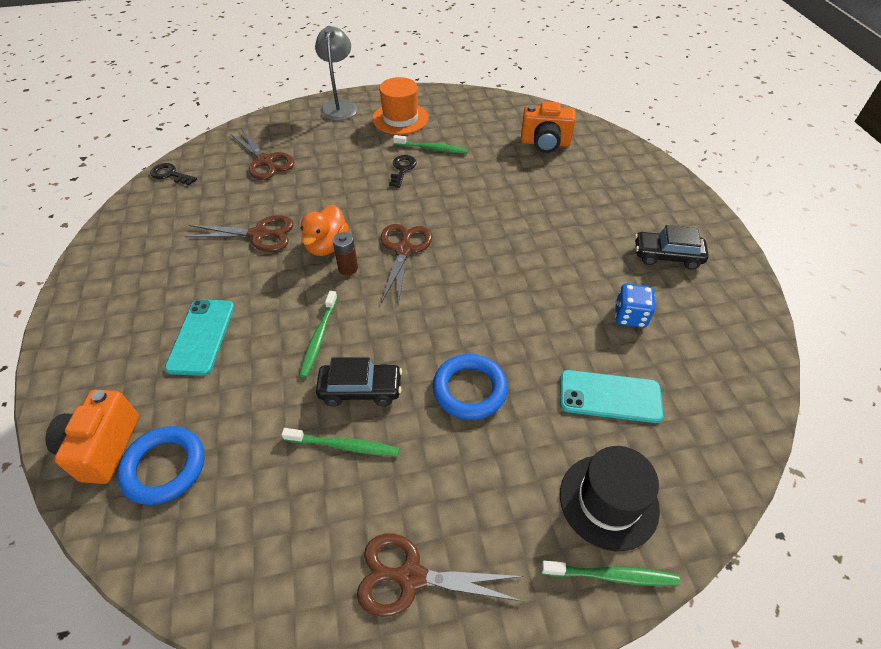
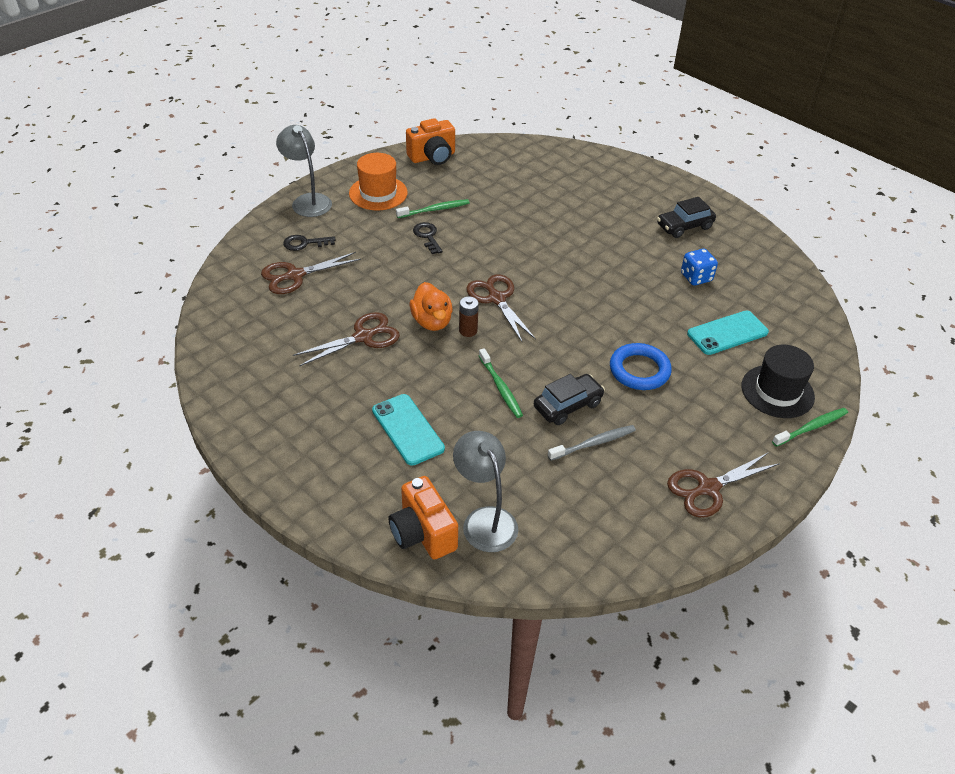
camera: 35 degrees left, 5 degrees down
(164, 467) = (485, 520): blue ring -> grey lamp
(170, 174) = (214, 322): black key -> black key (305, 243)
(265, 161) = (295, 276): brown scissors -> brown scissors turned 135 degrees clockwise
(344, 446) = (594, 443): green toothbrush -> grey toothbrush
(545, 143) = (522, 172): orange camera -> orange camera (432, 157)

